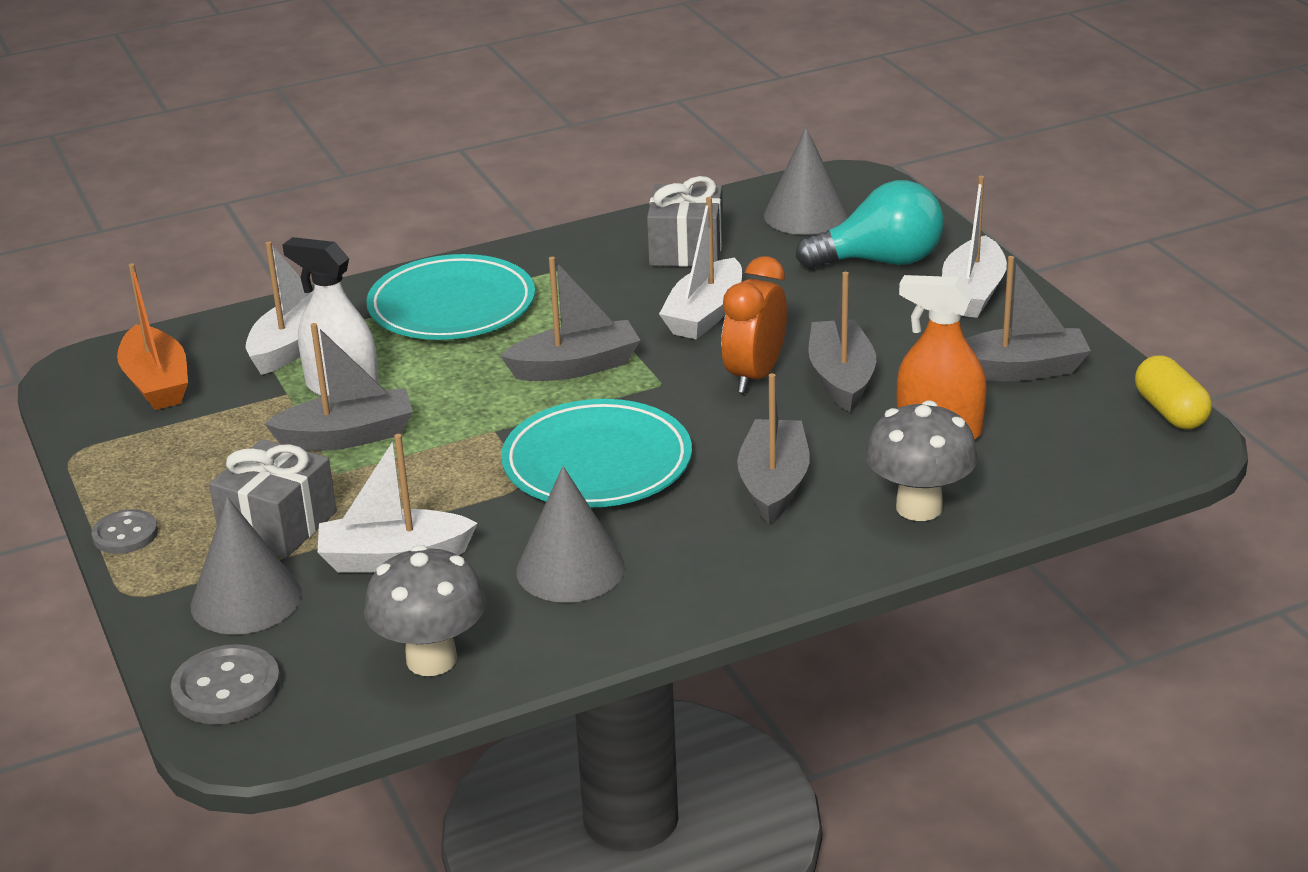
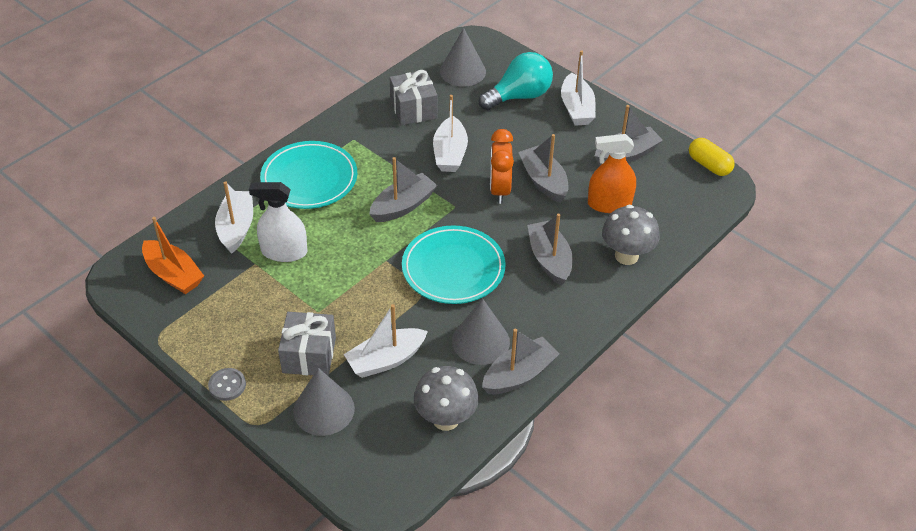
camera: 25 degrees left, 15 degrees up
(227, 688) = (351, 469): grey button -> none
(347, 436) = (308, 285): grey boat -> grey boat (519, 375)

